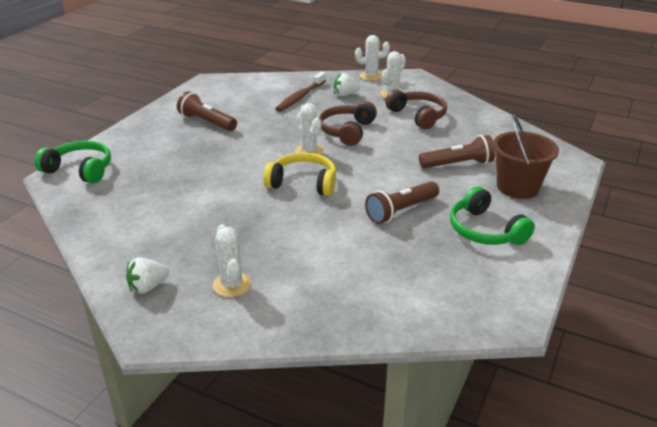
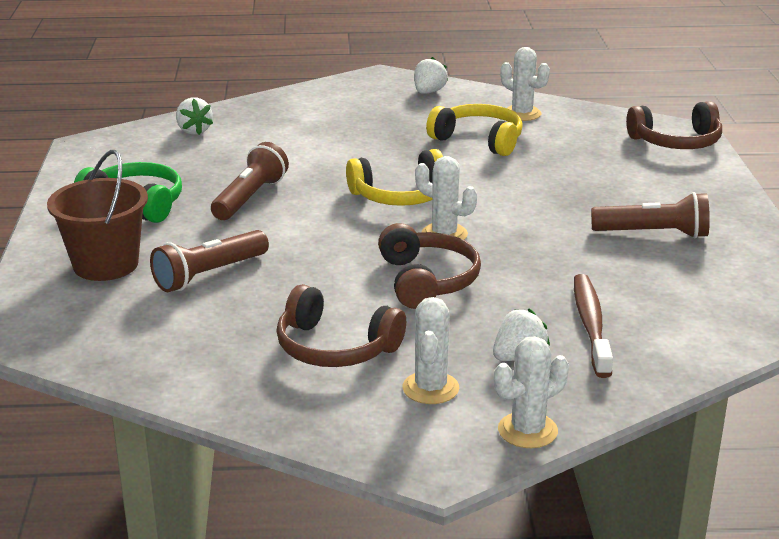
camera: 150 degrees right, 5 degrees down
(80, 170) = (676, 142): green headphones -> brown headphones
(193, 213) = (479, 140): none -> yellow headphones
(232, 285) = (360, 108): white cactus -> white cactus (522, 114)
(402, 305) = (194, 131): none -> white strawberry

